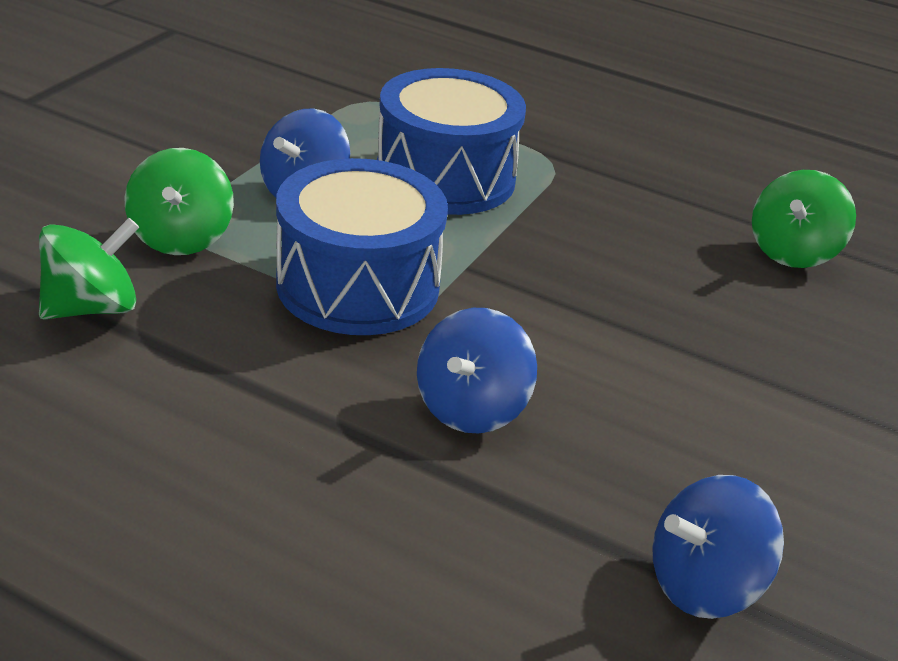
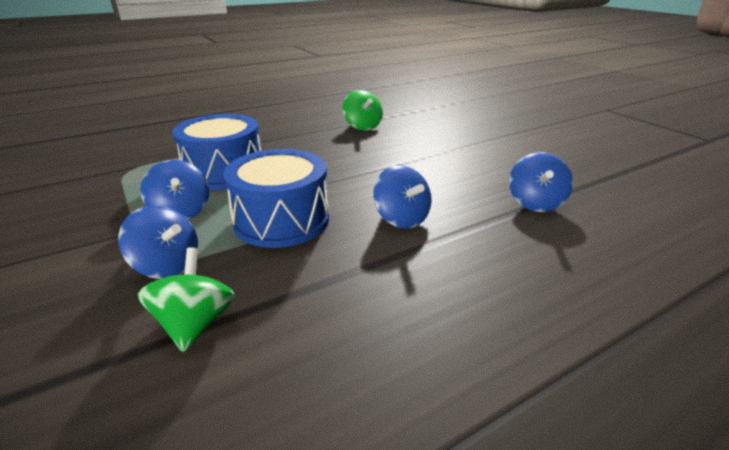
camera: 55 degrees left, 5 degrees down
(181, 237) = (167, 266): green spinning top -> blue spinning top

